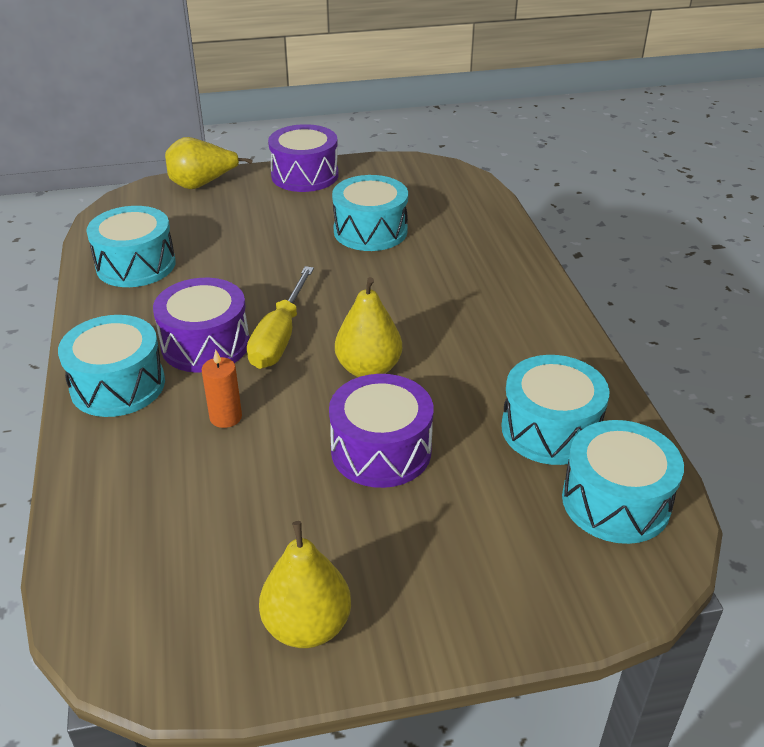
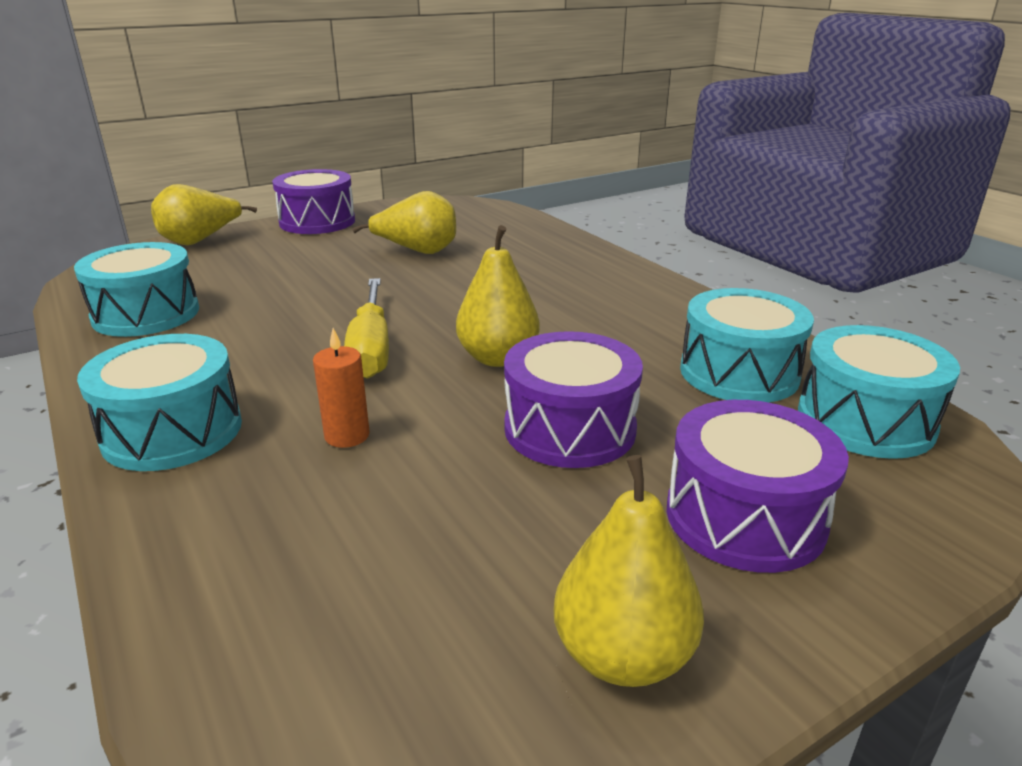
camera: 20 degrees left, 10 degrees down
(205, 344) = (278, 370): purple drum -> purple drum (745, 517)
(370, 231) = (418, 251): turquoise drum -> yellow pear

